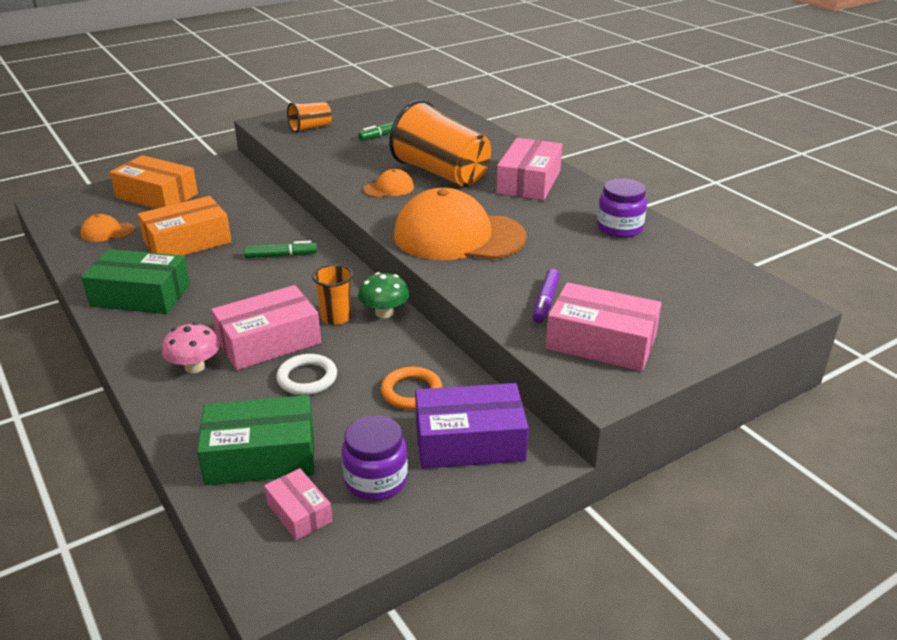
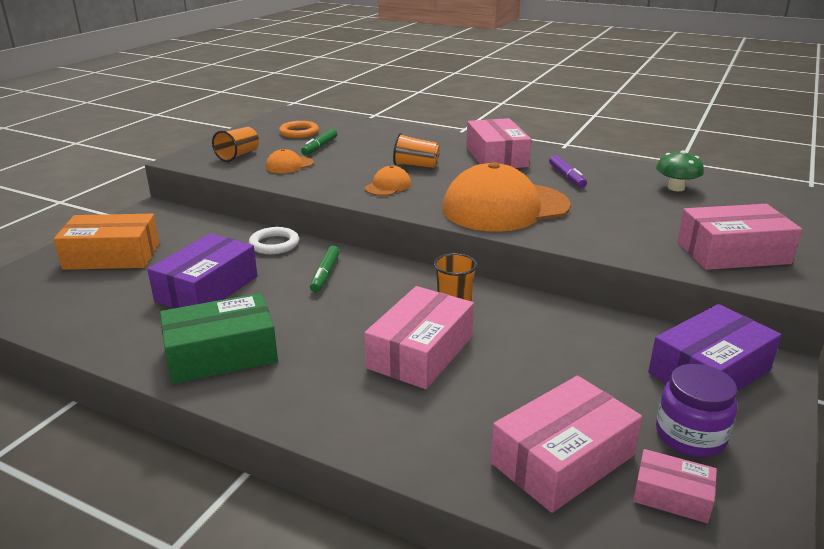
camera: 30 degrees left, 5 degrees down
(107, 232) = (95, 304): orange cap -> orange cap (289, 165)
(187, 242) = (207, 288): orange box -> purple box
(195, 367) = (378, 402): pink mushroom -> none
(261, 455) = (562, 459): green box -> pink box
(281, 255) = (325, 274): green marker -> green marker turned 135 degrees clockwise
(307, 378) = (503, 371): white ring -> white ring (274, 244)
(384, 313) = (490, 293): green mushroom -> green mushroom (676, 188)
(411, 392) = (607, 349): orange ring -> orange ring (299, 132)
(441, 173) = (416, 165): orange cup -> orange cup, size x0.49
(545, 301) = (648, 236): purple marker -> purple marker (566, 176)
(619, 228) = (613, 173): purple jar -> none

